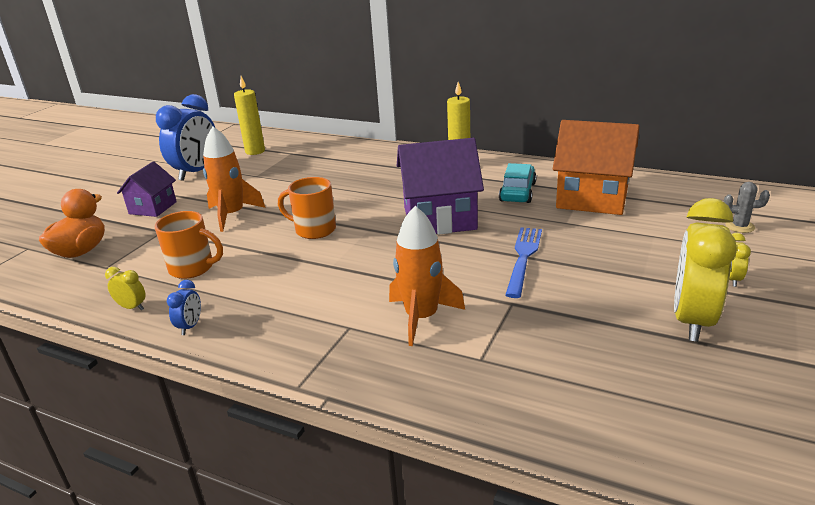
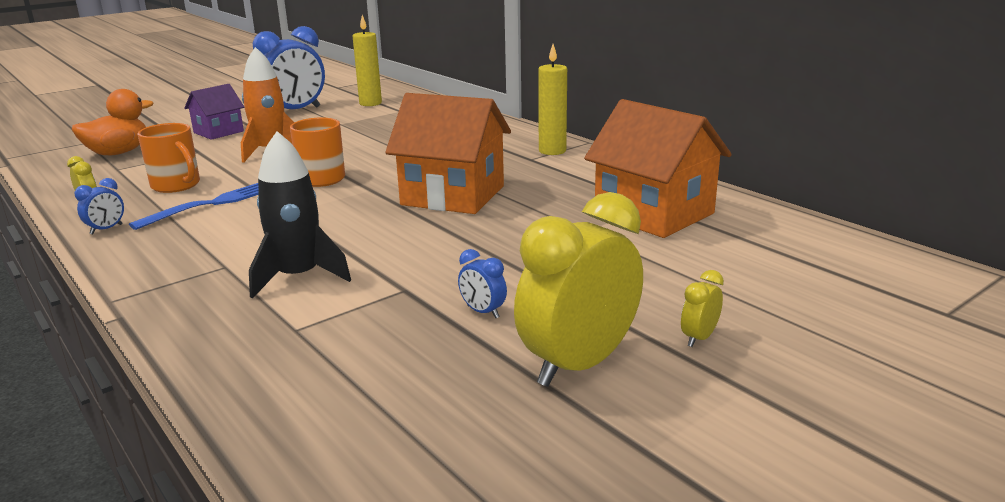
camera: 25 degrees right, 5 degrees down
(421, 318) = (298, 277): orange rocket -> black rocket
(439, 218) = (453, 195): purple house -> orange house
(517, 192) = (575, 190): turquoise car -> none
(523, 257) = (482, 251): blue fork -> blue fork (212, 204)
(586, 303) = (483, 312): none -> blue clock
(740, 226) = (804, 286): grey cactus -> none

